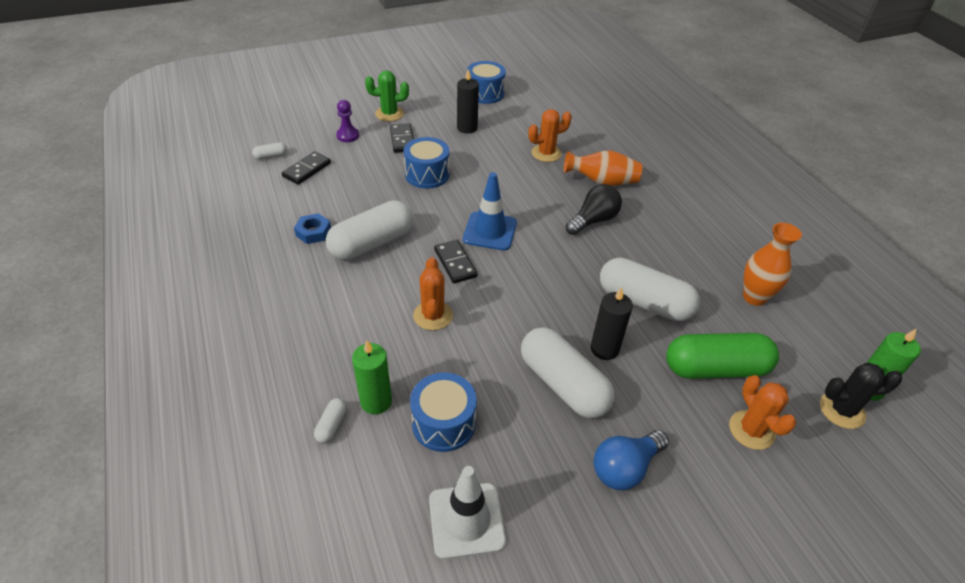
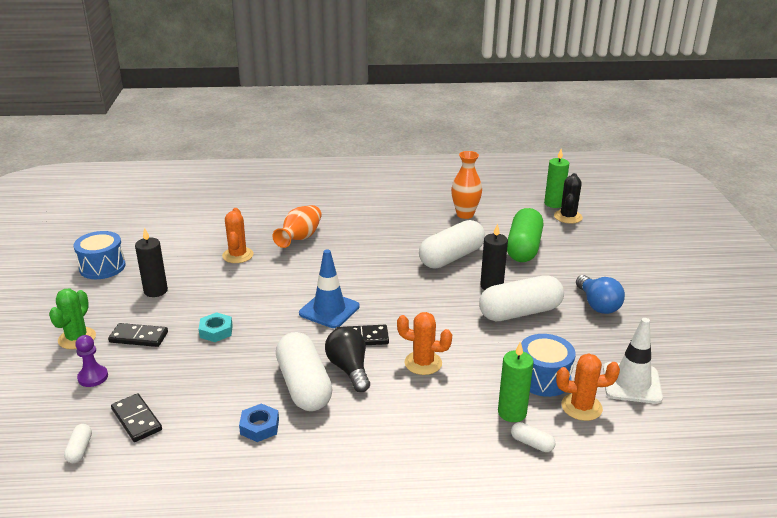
camera: 70 degrees left, 15 degrees down
(427, 174) = (216, 331): blue drum -> turquoise nut
(593, 220) = (347, 255): black light bulb -> black light bulb (349, 369)
(751, 430) = (576, 250): orange cactus -> orange cactus (581, 407)

